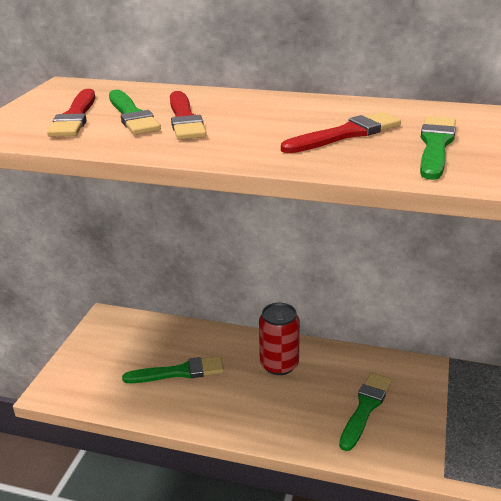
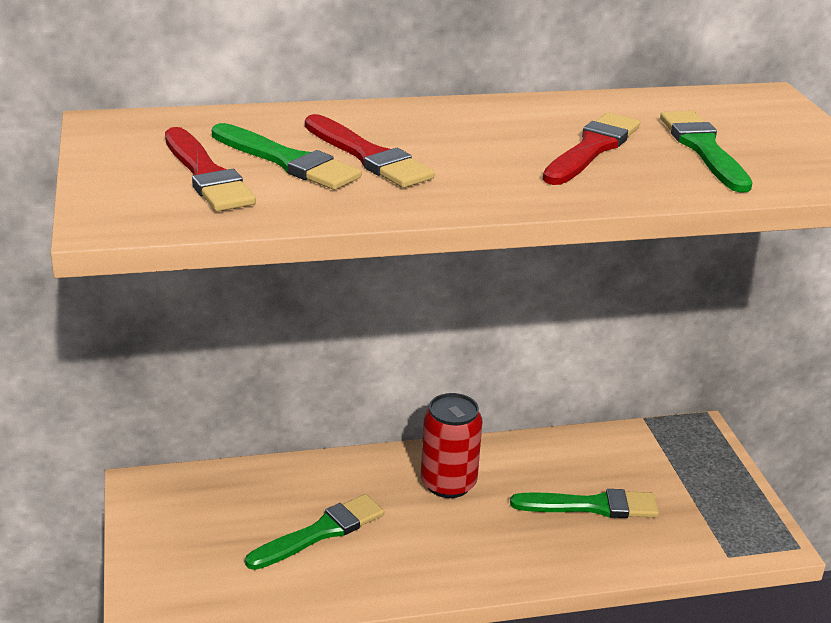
camera: 30 degrees left, 0 degrees up
(365, 408) = (591, 506): green brush -> green brush turned 90 degrees clockwise

